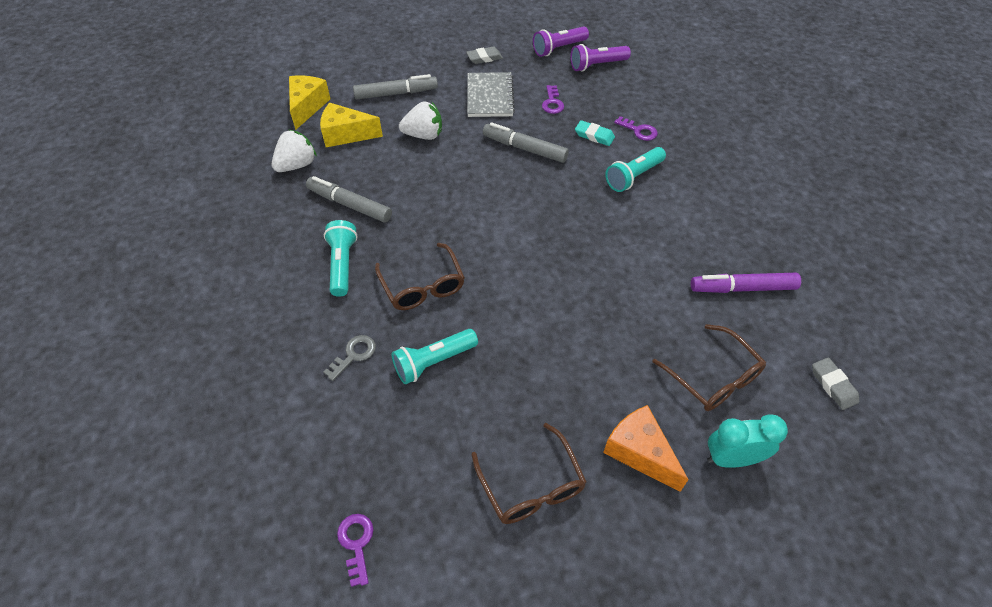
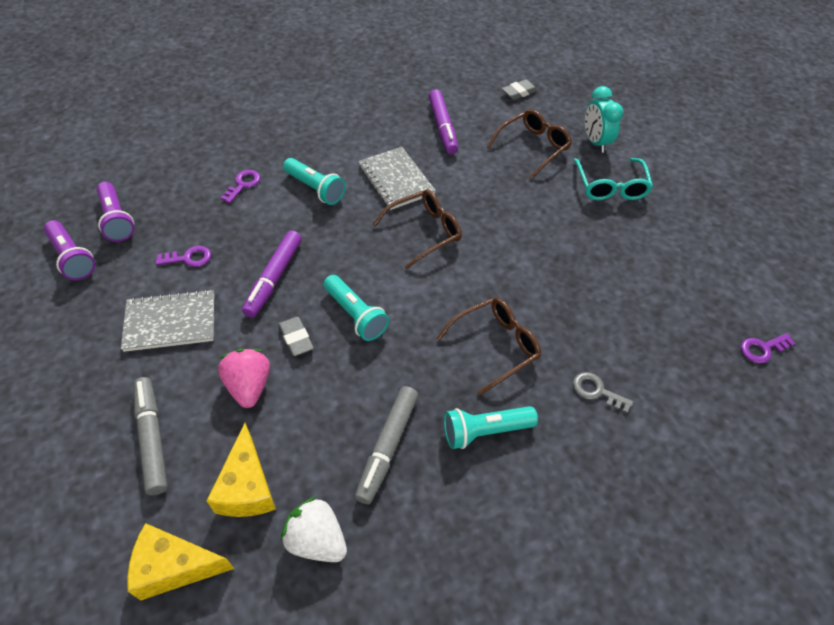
camera: 100 degrees left, 0 degrees up
(424, 135) = (249, 386): white strawberry -> pink strawberry
(433, 362) = (581, 323): turquoise flashlight -> turquoise flashlight (356, 315)
(484, 58) = (78, 338): grey eraser -> grey eraser (296, 338)
(524, 148) = (274, 278): grey marker -> purple marker
(531, 485) = (664, 245): brown glasses -> brown glasses (424, 232)
(594, 136) = (251, 219): turquoise eraser -> none
(639, 452) = (610, 187): orange cheese -> turquoise glasses
(647, 237) = (396, 180): none -> grey notebook

